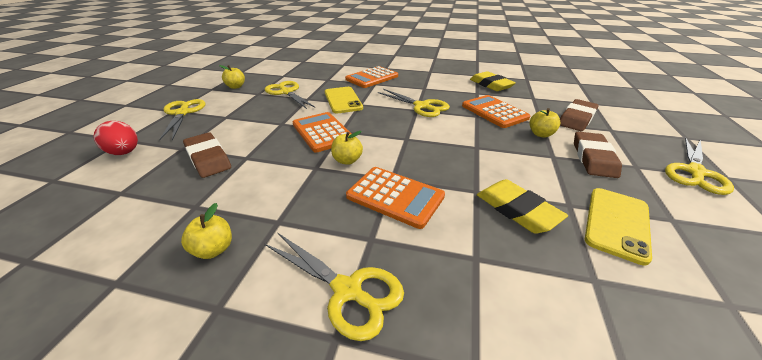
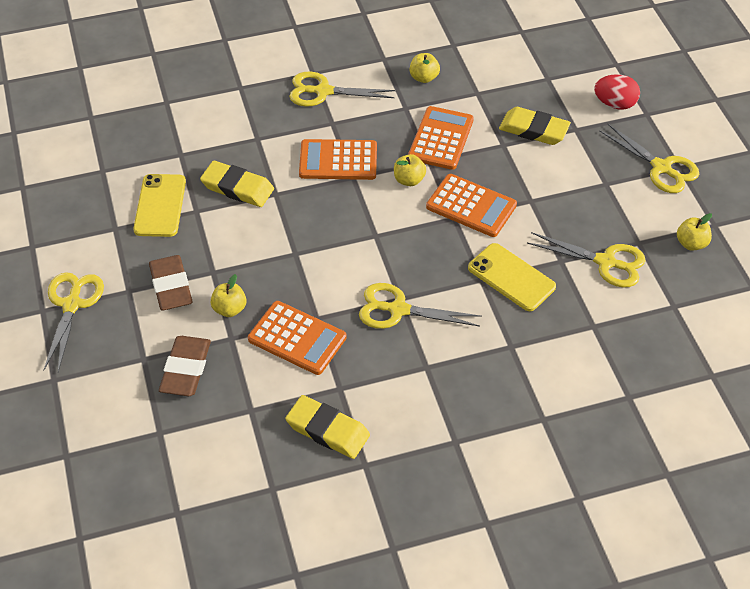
camera: 150 degrees right, 15 degrees up
(208, 158) = (534, 130): brown eraser -> yellow eraser
(372, 78) = (531, 364): orange calculator -> orange calculator (441, 138)

